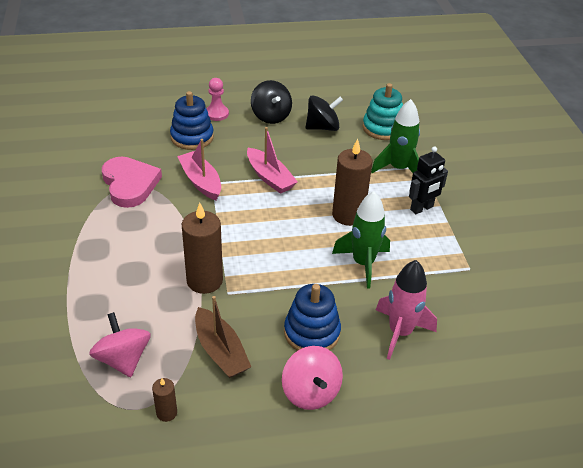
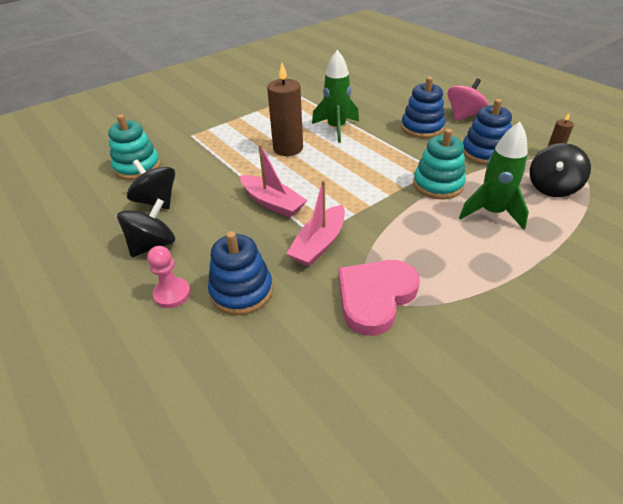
camera: 115 degrees left, 0 degrees up
(123, 359) = (552, 187): pink spinning top -> black spinning top
(204, 281) = (438, 185): brown candle -> turquoise stacking toy
(220, 351) = (484, 153): brown boat -> blue stacking toy
(270, 177) = (272, 203): pink boat -> pink boat turned 105 degrees clockwise
(398, 169) = (202, 143): green rocket -> green rocket (492, 213)
(400, 332) = (382, 103): pink rocket -> none
(422, 208) = (249, 123): black robot -> none

